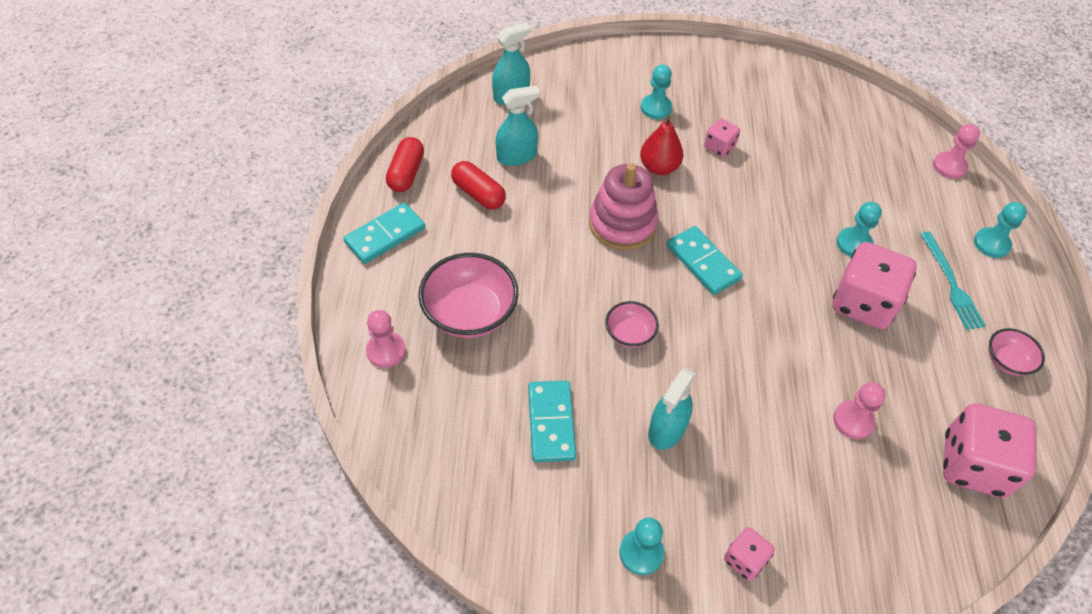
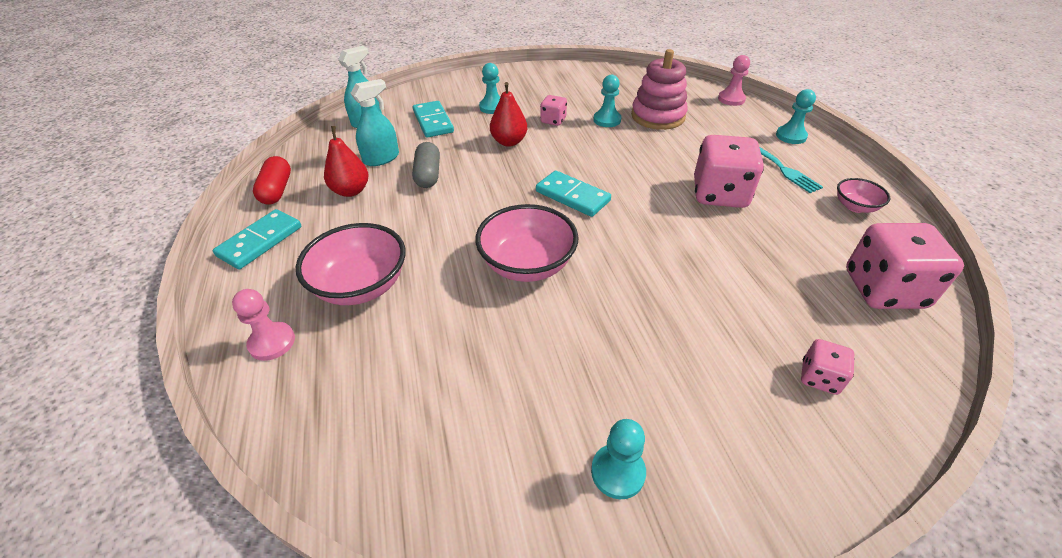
camera: 15 degrees left, 10 degrees down
(478, 194) = (351, 191): red capsule -> red pear
(551, 423) = (473, 363): turquoise domino -> turquoise domino (433, 121)
(560, 192) = (428, 175): none -> grey capsule
(622, 224) = (491, 185): pink stacking toy -> pink stacking toy (658, 116)
(629, 334) = (527, 264): pink bowl -> pink bowl, size x1.86
(667, 429) = (595, 337): turquoise spray bottle -> none
(744, 559) = (731, 443): pink dice -> pink dice (819, 377)
(853, 421) = (762, 282): pink pawn -> none
(854, 244) = (689, 157): turquoise pawn -> turquoise pawn (607, 120)

